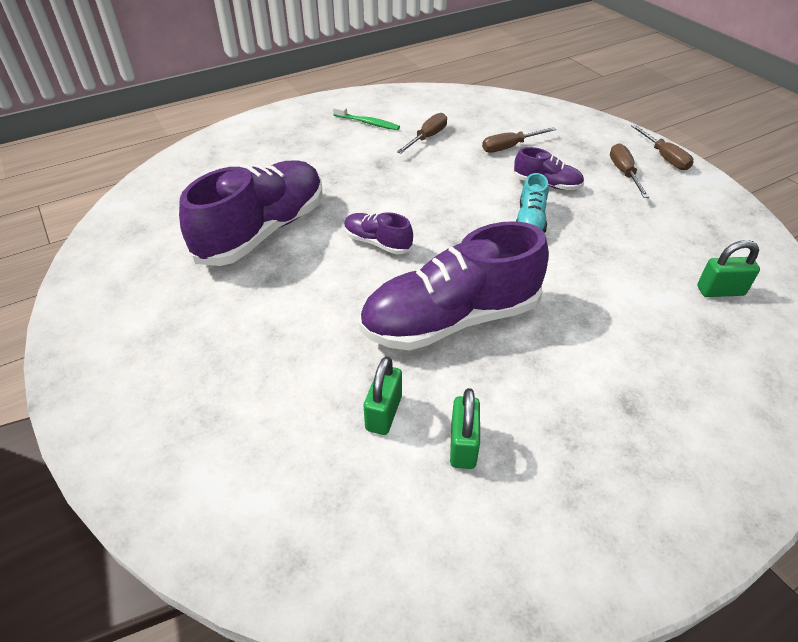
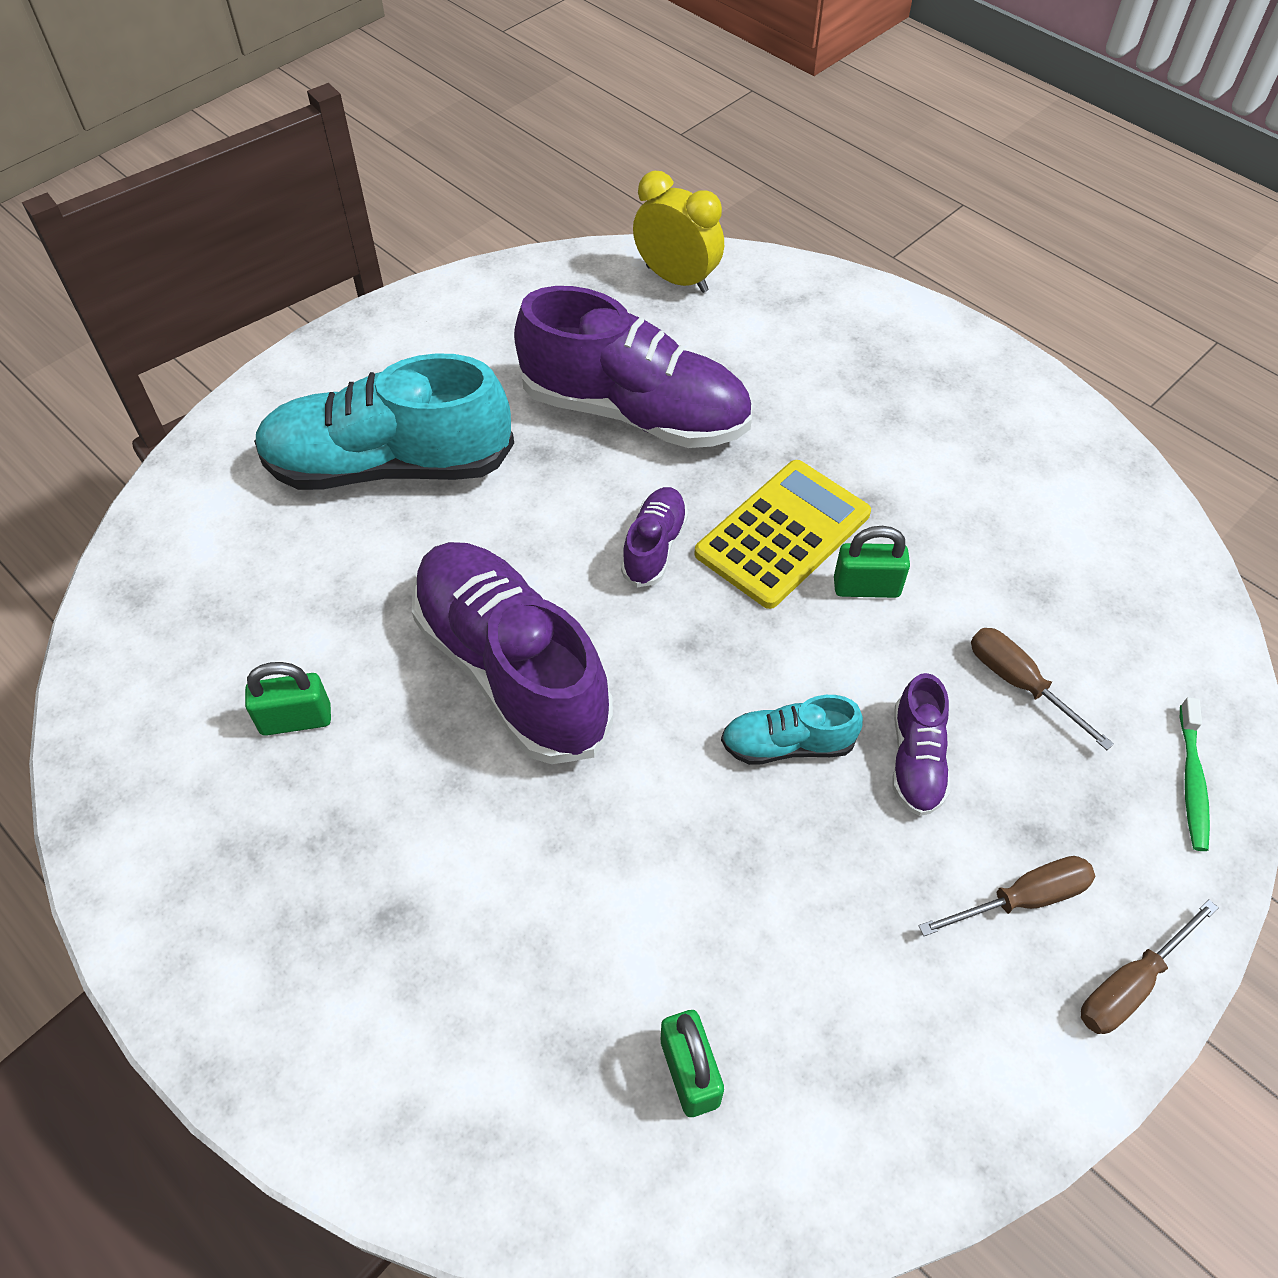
camera: 75 degrees right, 10 degrees up
(156, 193) = (677, 279): none -> yellow clock
(237, 361) = (389, 466): none -> turquoise shoe
(368, 123) = (988, 454): green toothbrush -> green toothbrush (1191, 781)
(383, 413) = (333, 627): green padlock -> green padlock (866, 587)
(390, 194) = (783, 534): none -> yellow calculator
(427, 137) = (984, 549): brown screwdriver -> none

